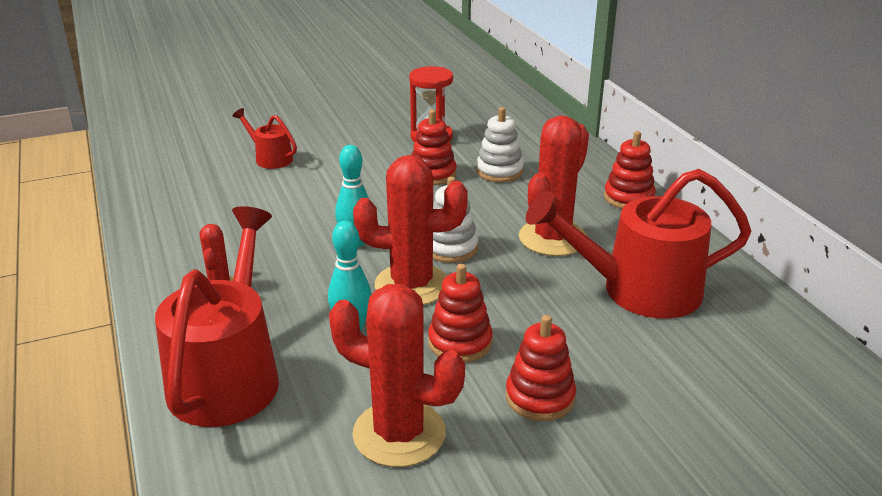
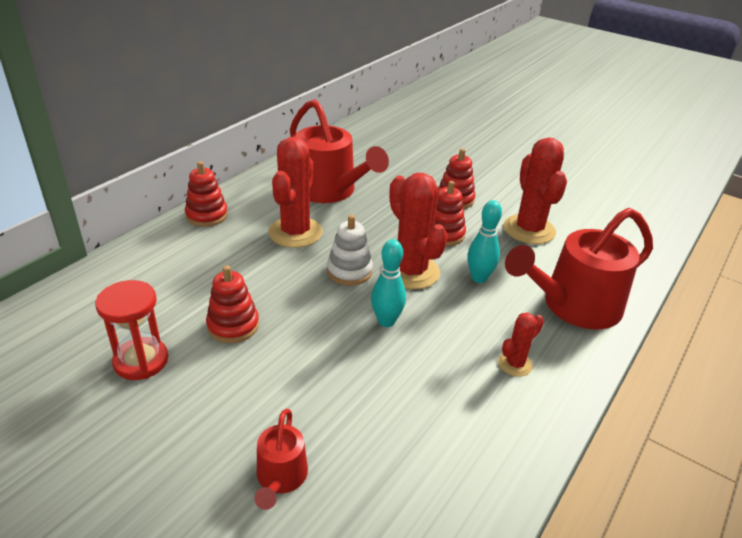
camera: 125 degrees left, 5 degrees up
(499, 171) = (200, 288): white stacking toy -> none
(552, 238) = (295, 232): red cactus -> red cactus turned 75 degrees counterclockwise

